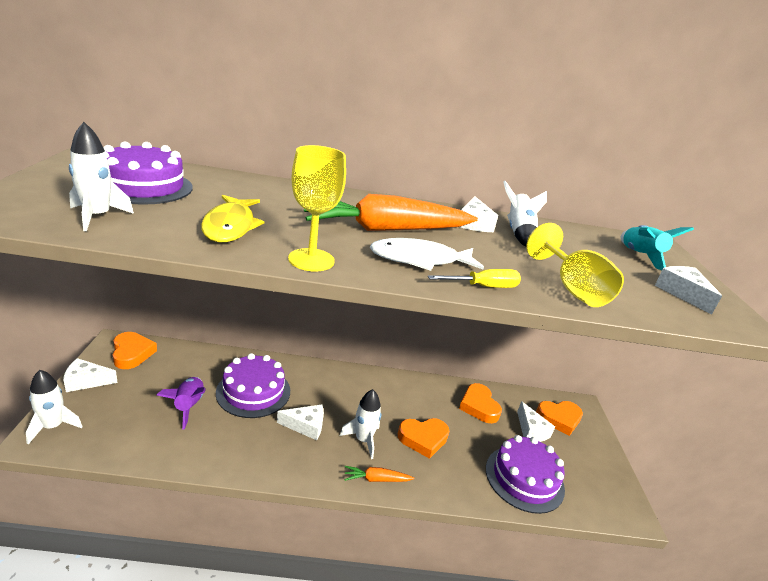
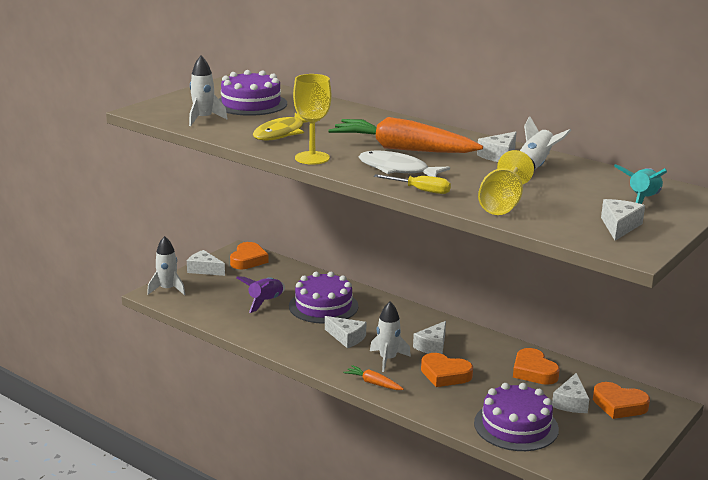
camera: 40 degrees right, 5 degrees down
(385, 407) = (432, 346): none -> white cheese
(478, 406) = (533, 371): orange heart -> orange heart turned 45 degrees counterclockwise

